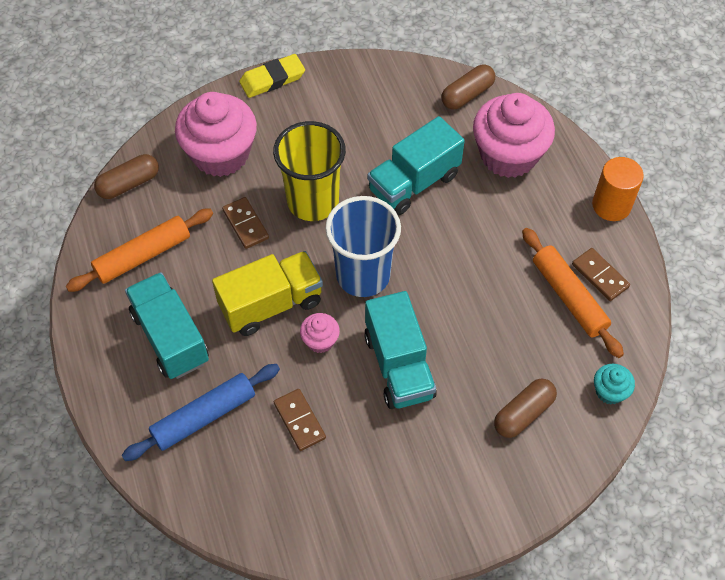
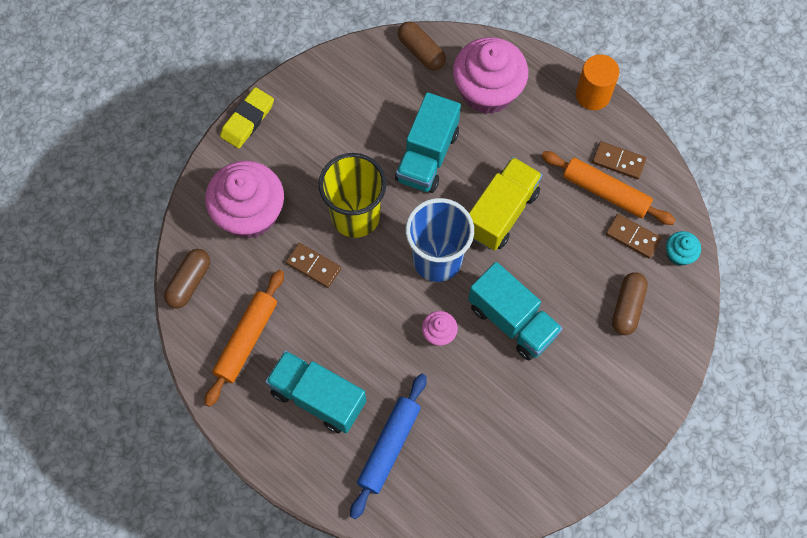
camera: 30 degrees left, 10 degrees up
(271, 304) = (380, 324): yellow truck -> yellow truck (501, 212)
(299, 420) = (465, 408): brown domino -> brown domino (632, 237)
(467, 94) = (421, 52): brown capsule -> brown capsule turned 60 degrees counterclockwise

